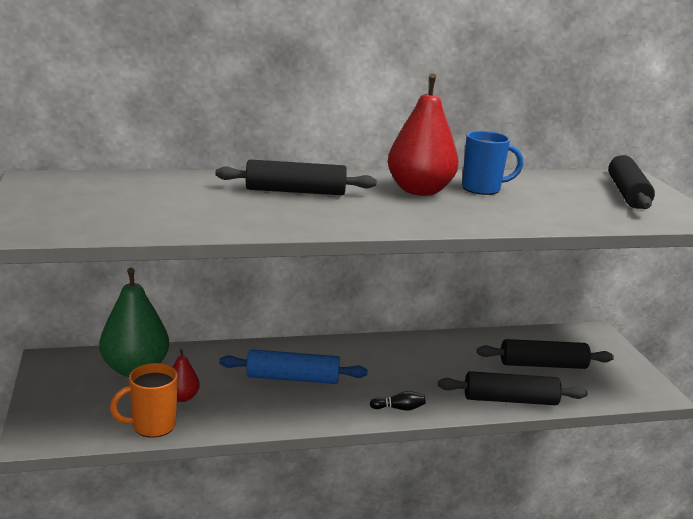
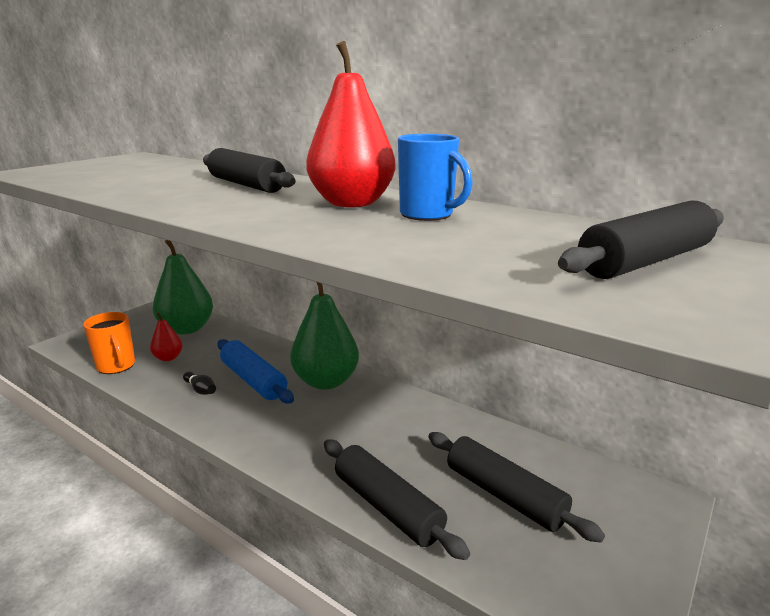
camera: 50 degrees right, 0 degrees up
(152, 426) = (116, 366): orange mug -> orange mug turned 150 degrees counterclockwise
(342, 354) = (326, 381): none -> green pear
(399, 408) = (272, 448): black bowling pin -> black bowling pin (200, 390)

